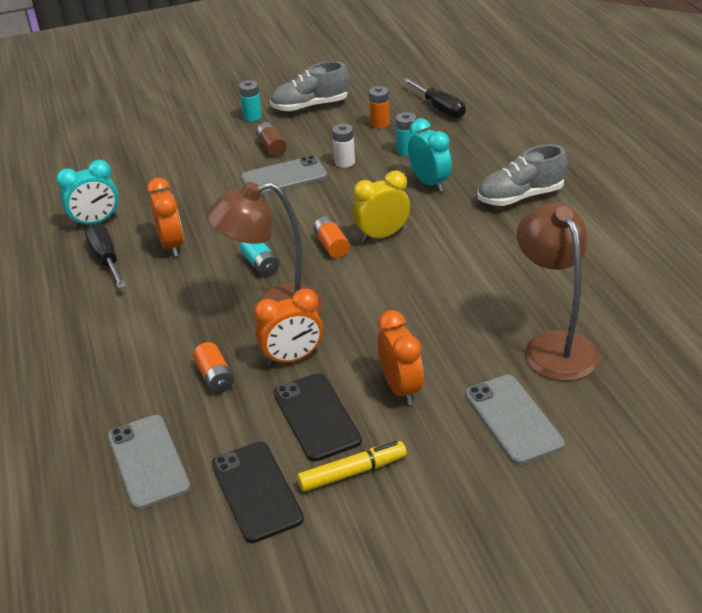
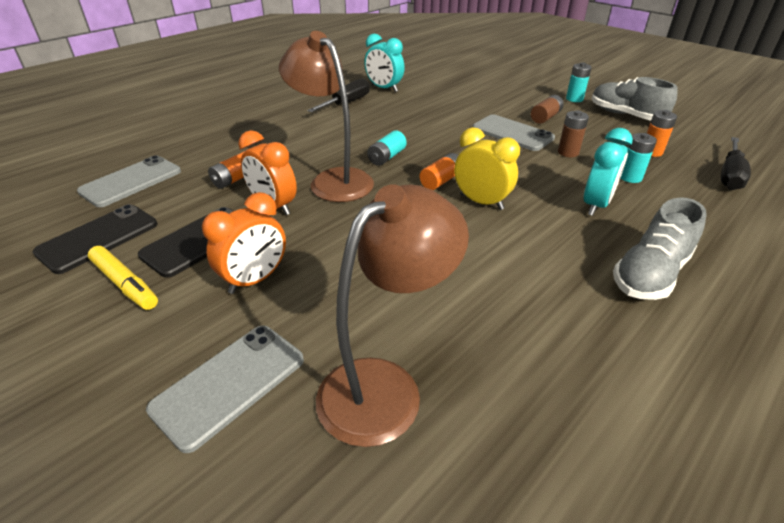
camera: 60 degrees right, 0 degrees up
(172, 245) = (381, 118): orange clock -> none
(344, 162) = (568, 152): white battery -> brown battery
(520, 197) = (650, 274): grey shoe -> grey shoe turned 90 degrees counterclockwise

